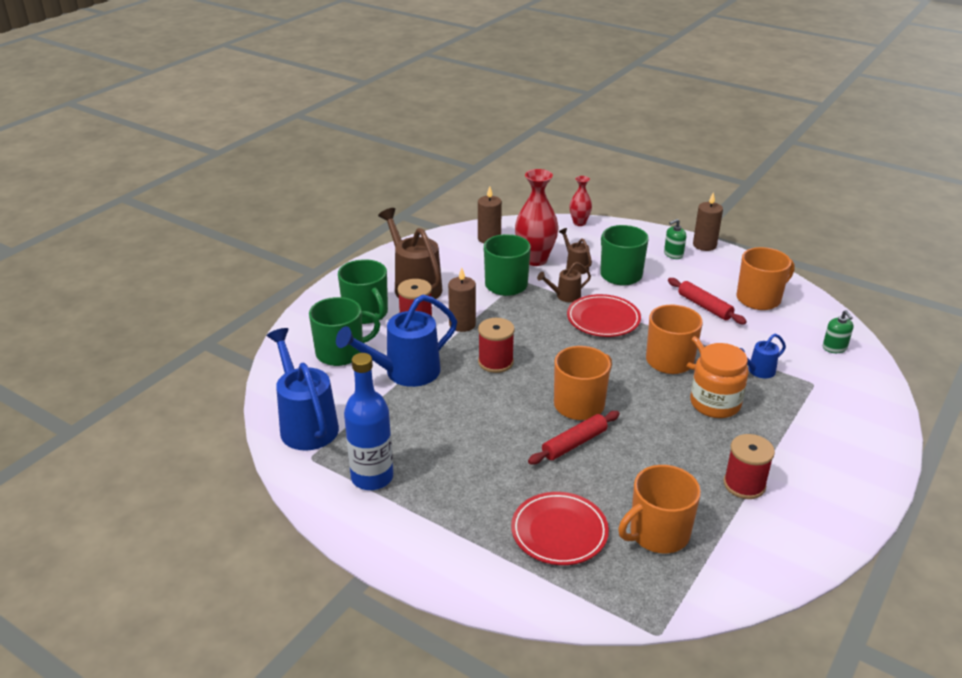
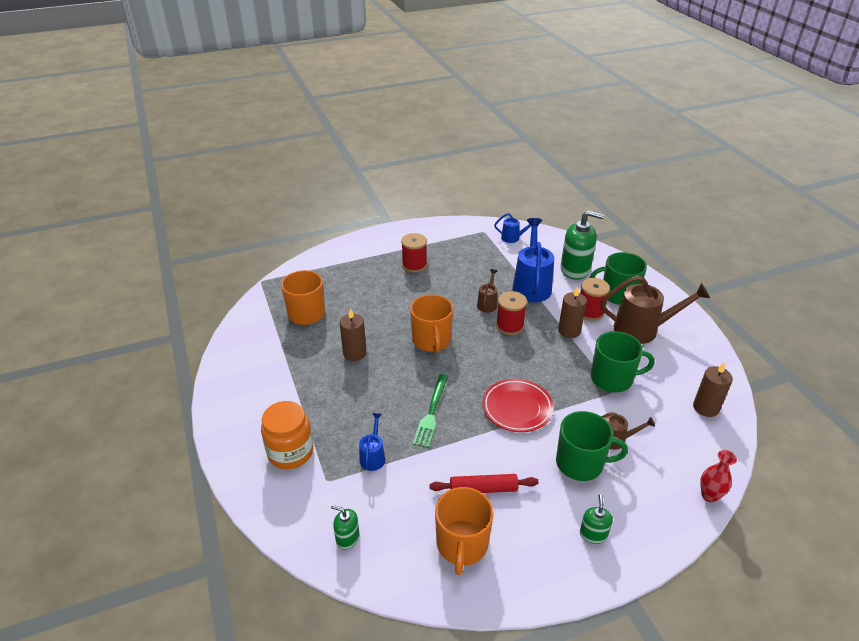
camera: 125 degrees right, 5 degrees up
(306, 424) = (513, 238): blue watering can -> blue watering can, size x0.50
(341, 352) = (575, 269): green mug -> green soap dispenser
(372, 477) = (449, 244): blue bottle -> none
(535, 260) = (645, 418): red vase -> none
(559, 532) = (347, 282): red plate -> none
(564, 296) = (569, 404): brown watering can -> brown watering can (487, 303)
(574, 443) = (400, 319): red rolling pin -> none
(671, 362) = (431, 412): orange mug -> green fork
(704, 245) = (596, 580): brown candle -> brown candle (354, 353)
(715, 404) = (367, 404): orange jar -> orange jar (290, 452)
(744, 484) = (294, 367): red spool -> red spool (414, 265)

